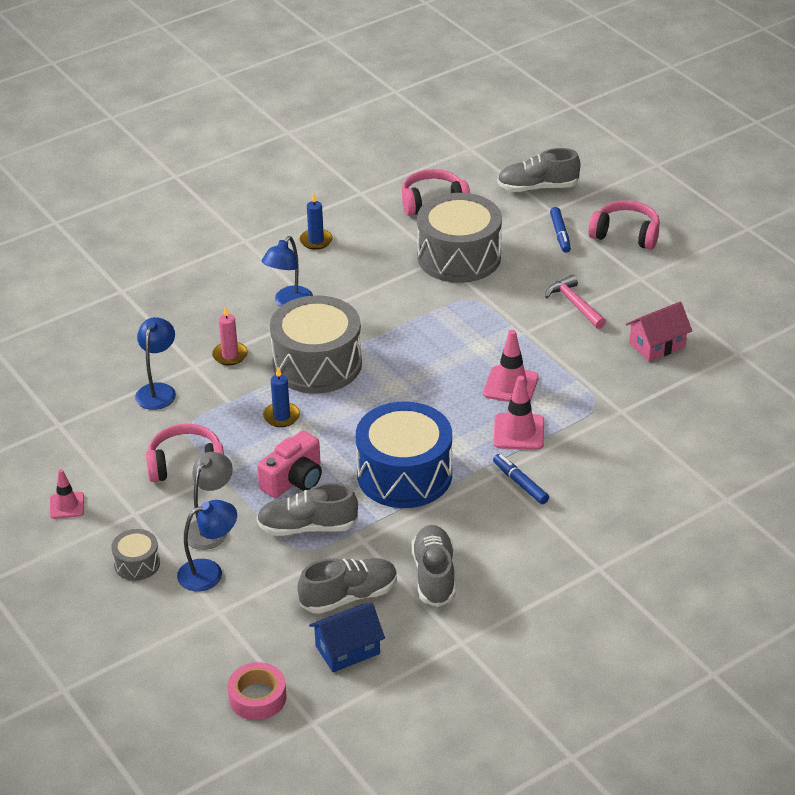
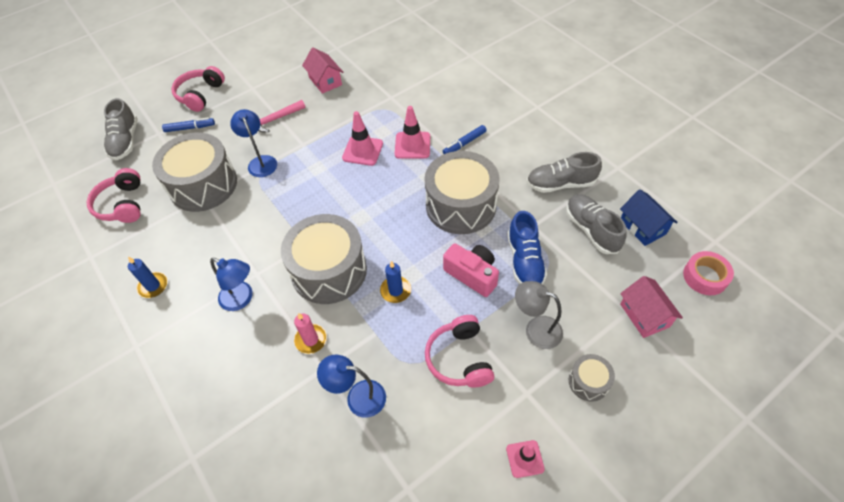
camera: 90 degrees left, 15 degrees up
(209, 572) = (587, 324): blue lamp -> blue lamp (261, 162)
(211, 626) = (644, 315): none -> pink house
(307, 527) = (524, 261): grey shoe -> blue shoe
(404, 475) = (461, 205): blue drum -> grey drum

